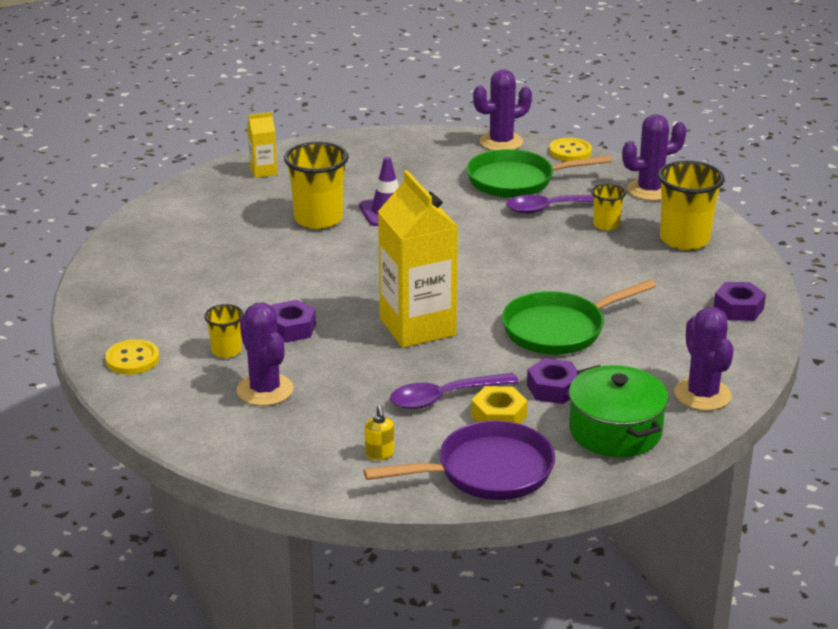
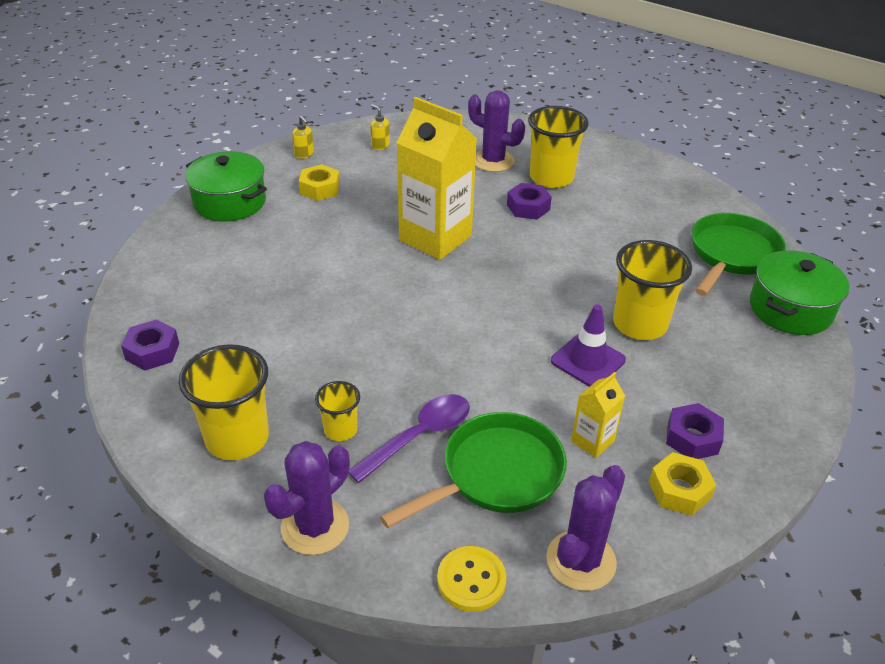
camera: 150 degrees right, 10 degrees up
(132, 359) = (602, 155): yellow button -> none
(188, 196) = (790, 309): none -> green pot
(226, 351) = (551, 178): yellow cup -> yellow cup, size x1.86
(263, 171) = (777, 373): yellow carton -> yellow carton (592, 441)
(410, 148) = (679, 490): none -> yellow nut
(444, 397) = (368, 190): purple spoon -> none
(487, 471) = (304, 154): purple pan -> yellow soap dispenser
(553, 388) = (292, 219): purple nut -> purple nut (692, 438)
(559, 329) = (317, 272): green pan -> green pan (732, 255)
(702, 395) = (169, 249): purple cactus -> none

